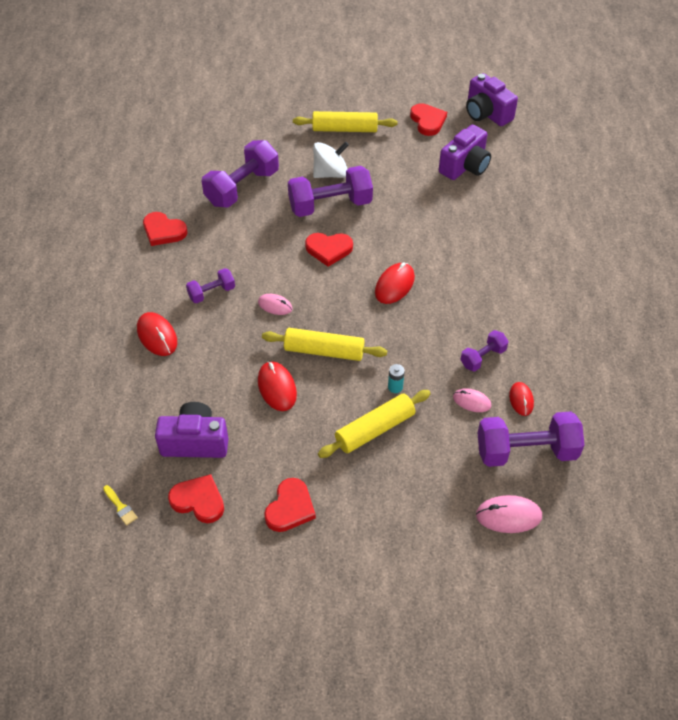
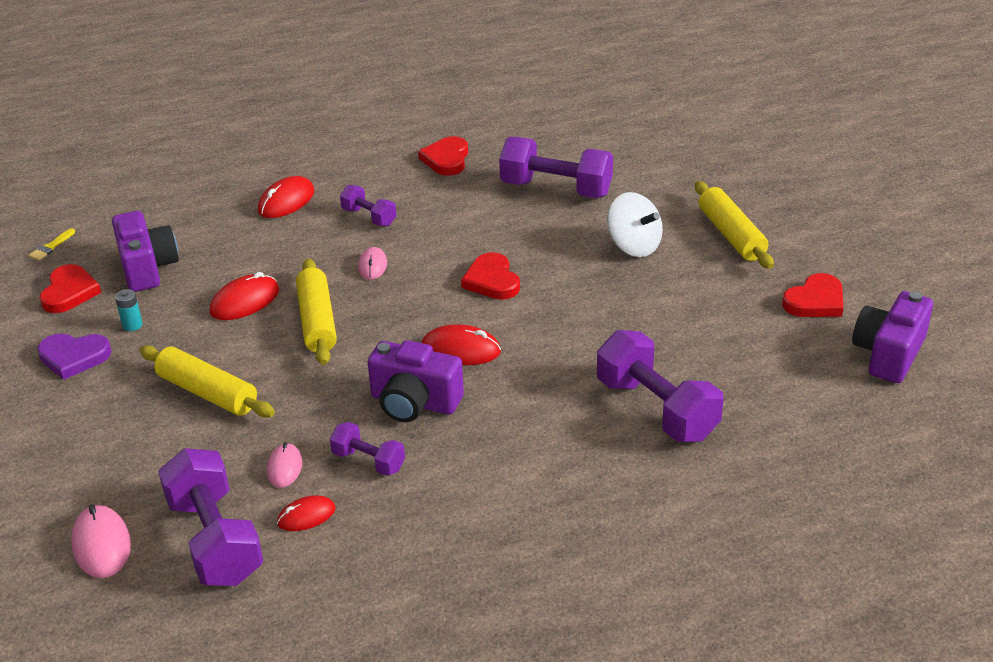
camera: 70 degrees right, 15 degrees down
(290, 508) = (74, 357): red heart -> purple heart
(330, 205) = (573, 261): purple dumbbell -> purple dumbbell (656, 409)
(395, 387) = (282, 393): turquoise battery -> turquoise battery (132, 325)
(465, 166) = (746, 359): purple camera -> purple camera (414, 402)

